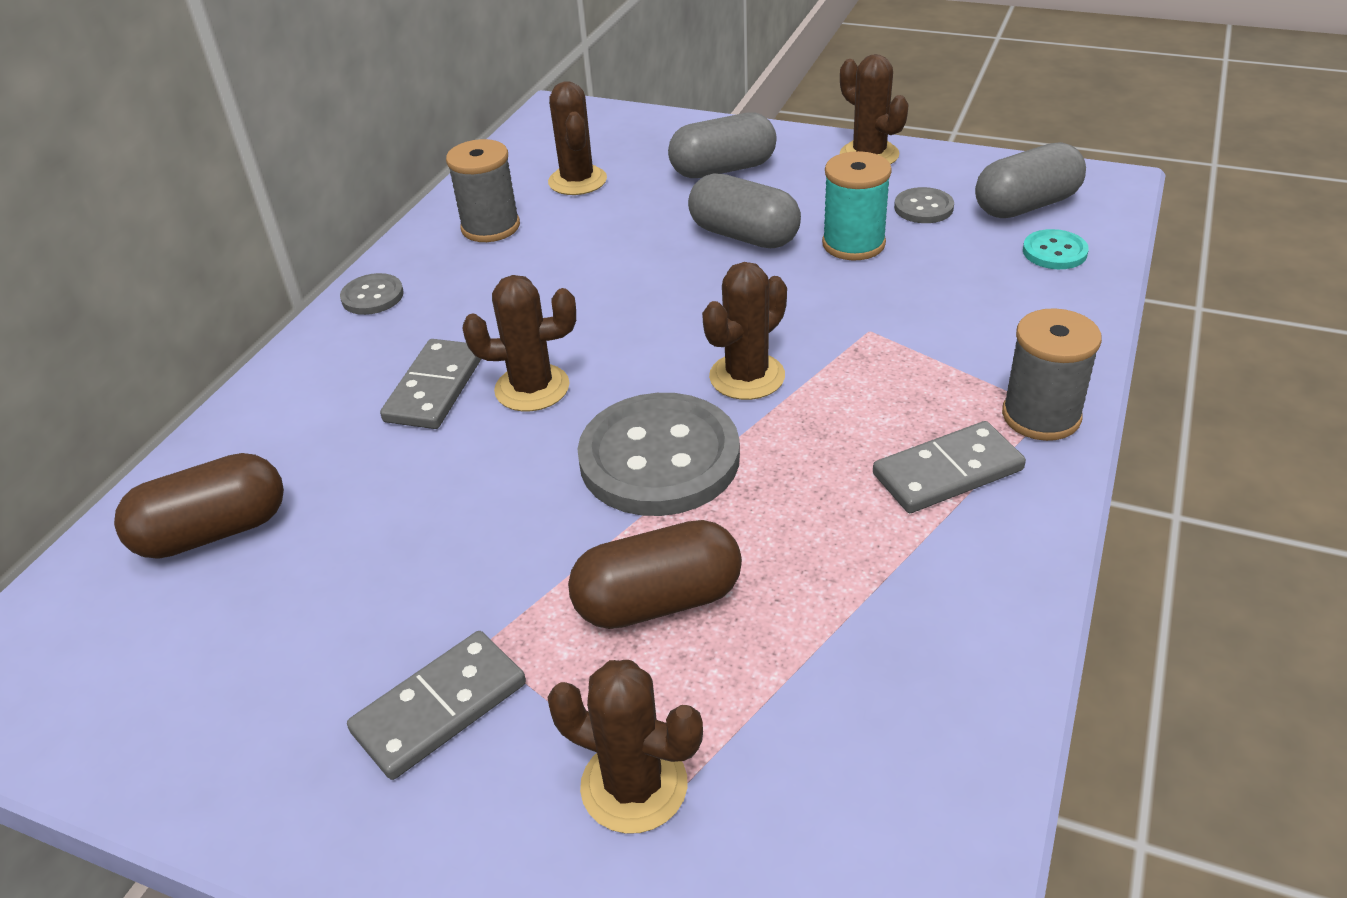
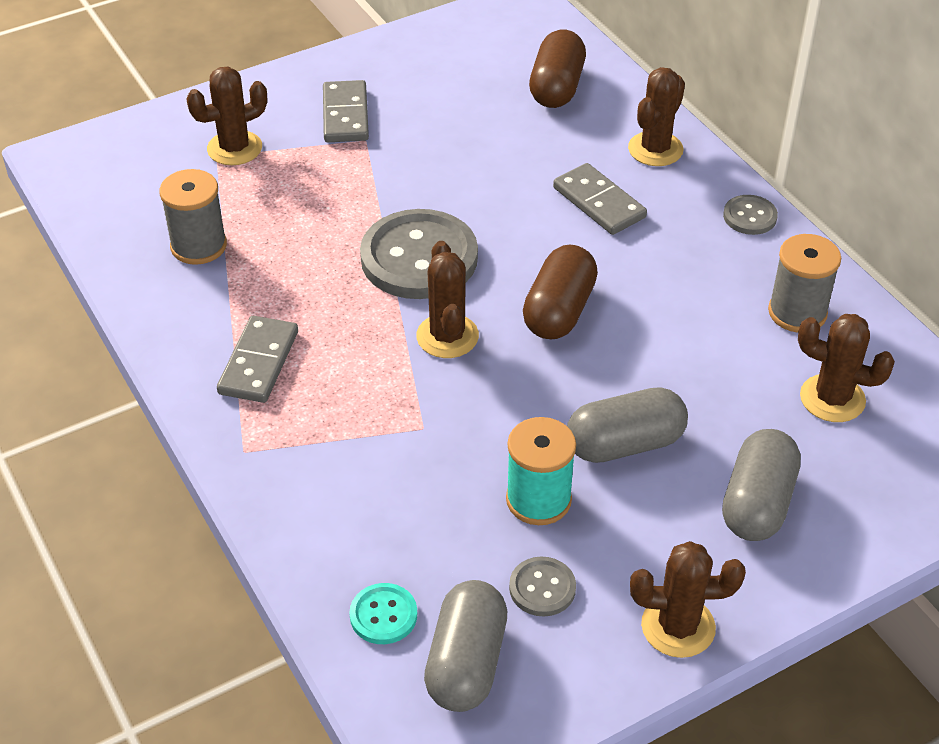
camera: 125 degrees right, 5 degrees up
(532, 388) = (550, 240): brown cactus -> brown cactus (655, 149)
(658, 601) = (318, 204): brown capsule -> brown capsule (559, 311)
(1041, 416) = (243, 441): grey spool -> grey spool (198, 246)

